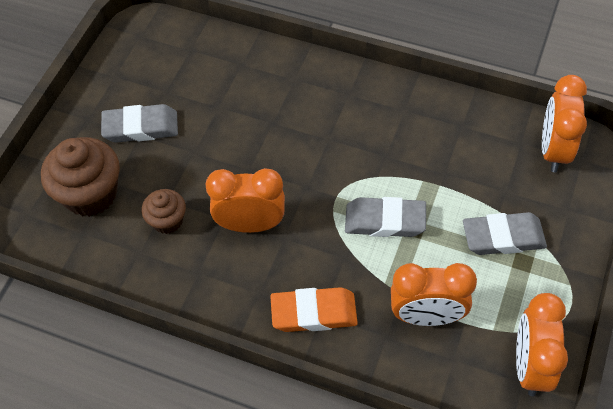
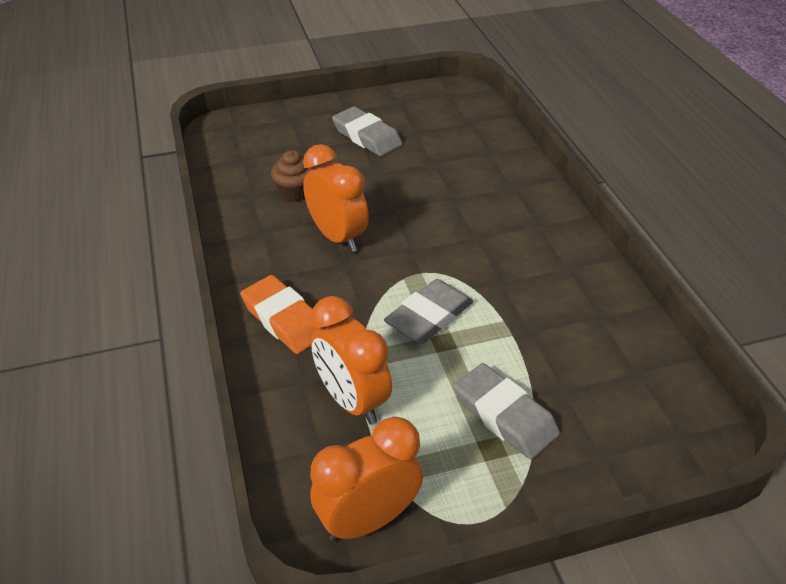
camera: 50 degrees right, 15 degrees down
(90, 194) = (280, 145): brown cupcake -> none
(385, 221) = (429, 317): grey eraser -> grey eraser turned 75 degrees clockwise
(553, 150) = (661, 404): orange clock -> none

